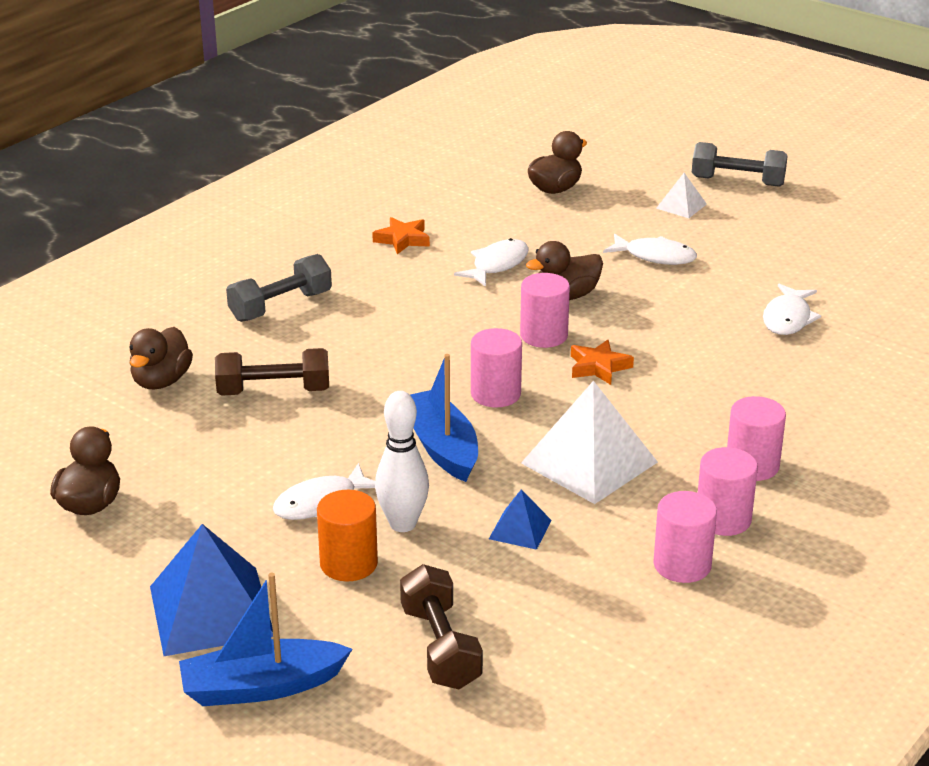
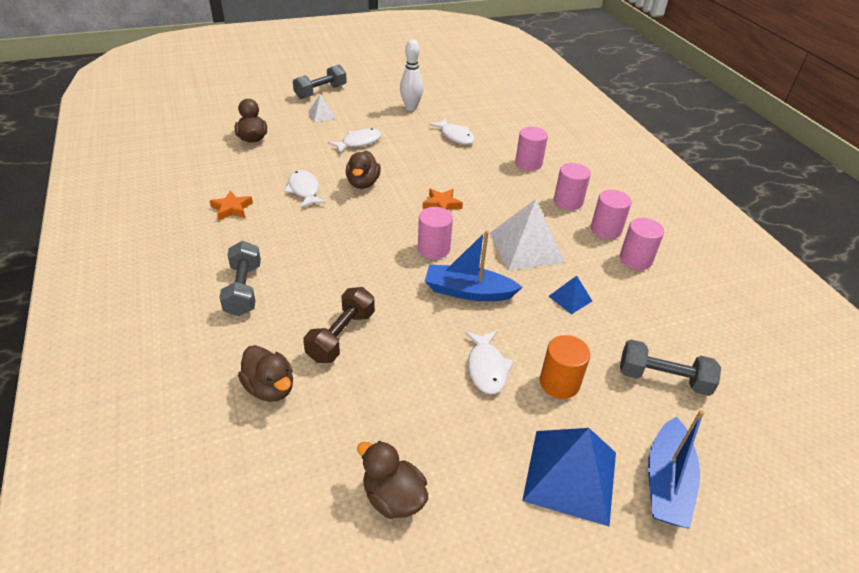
camera: 60 degrees left, 10 degrees up
(403, 524) = (534, 341): white bowling pin -> white bowling pin (411, 108)
(440, 647) = (663, 379): brown dumbbell -> grey dumbbell
(543, 335) = (393, 207): pink cylinder -> pink cylinder (528, 163)

